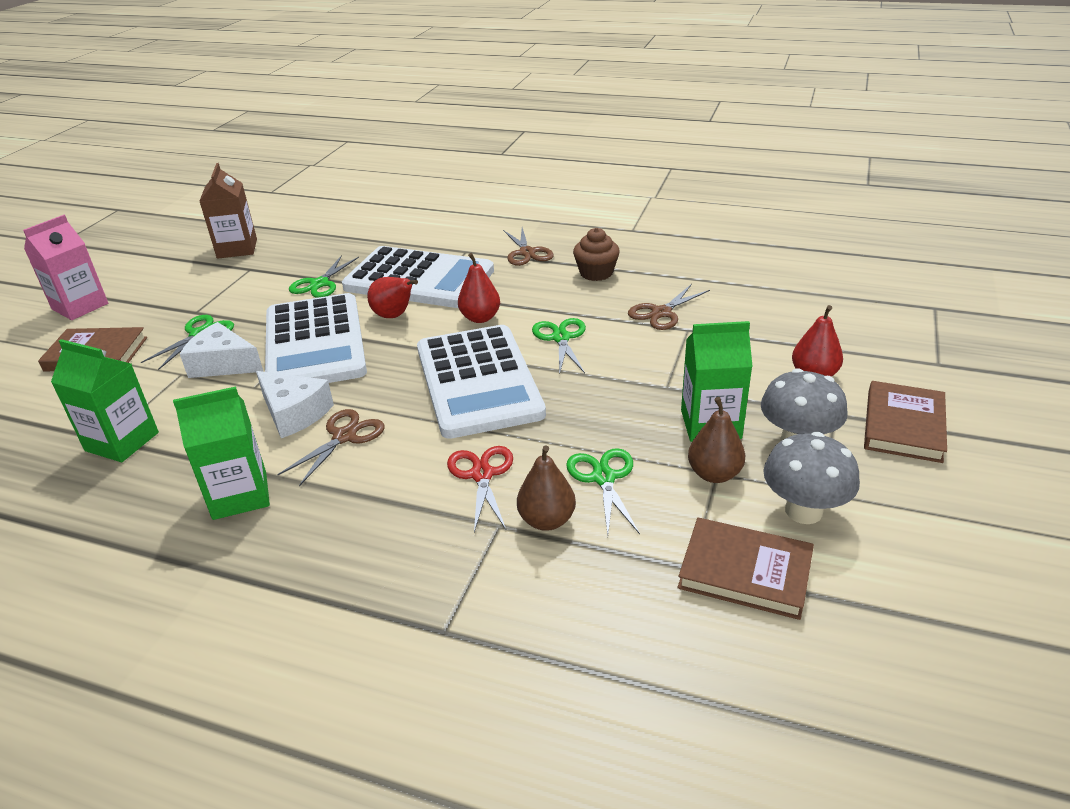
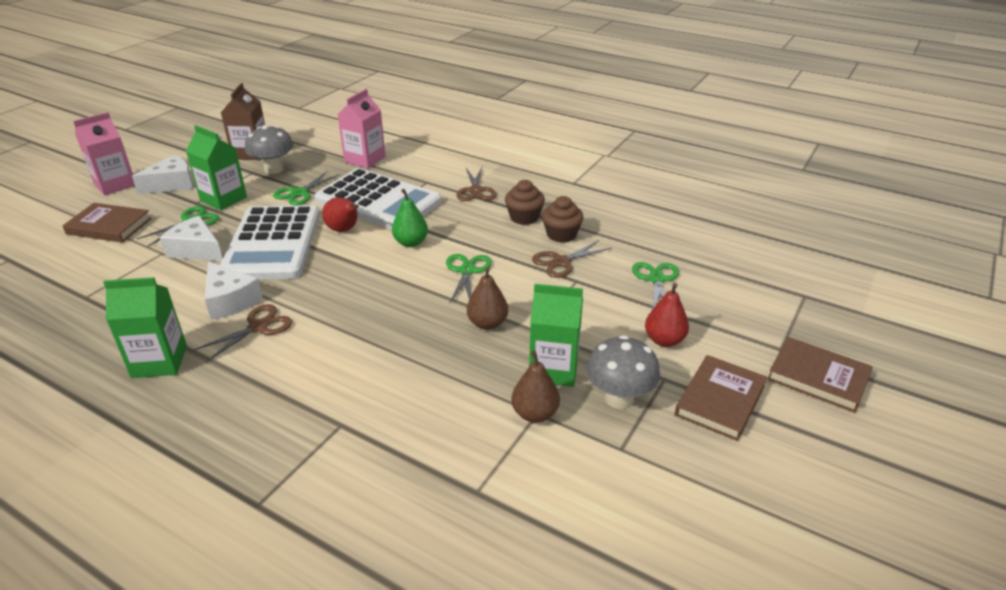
camera: 10 degrees right, 0 degrees up
(122, 442) = (95, 301): green carton -> green carton (223, 199)
(154, 296) = (172, 184): none -> white cheese
(380, 237) = (365, 159): none -> pink carton
(478, 381) = (383, 298): white calculator -> none
(480, 318) = (411, 242): red pear -> green pear
(482, 474) = (348, 378): red scissors -> none
(546, 520) = (380, 427): brown pear -> brown pear (487, 323)
(603, 478) = (443, 400): green scissors -> green scissors (656, 279)
(647, 285) = (561, 235): none -> brown cupcake
(745, 572) = (518, 504): brown book -> brown book (818, 377)
(803, 511) = (594, 461): grey mushroom -> grey mushroom (273, 169)

